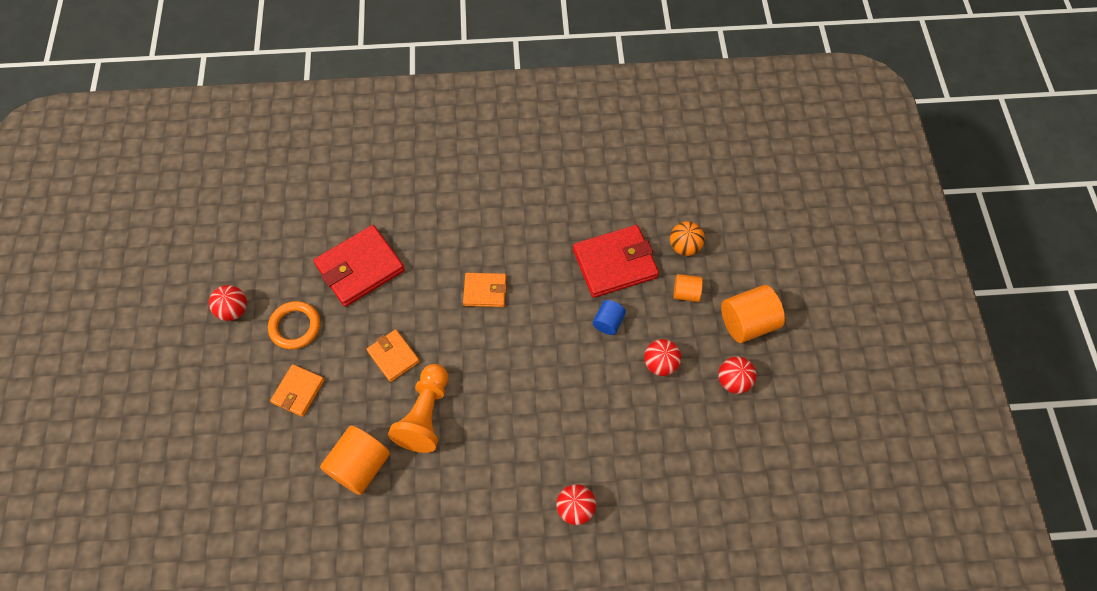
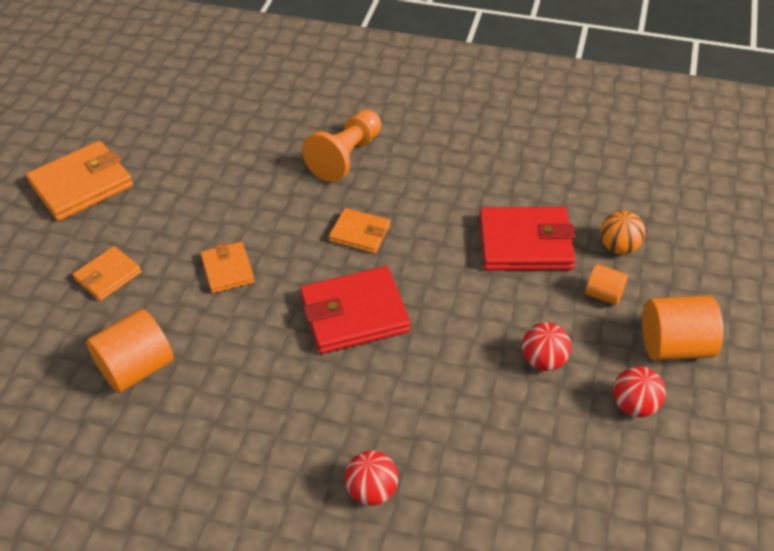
camera: 20 degrees right, 15 degrees down
(233, 310) = (81, 185): red ball -> orange wallet
(295, 327) = (136, 215): orange ring -> none
(360, 268) = (232, 179): red wallet -> red wallet (354, 314)
(425, 415) = (235, 337): orange pawn -> orange pawn (346, 157)
(608, 322) = (494, 300): blue cylinder -> none

